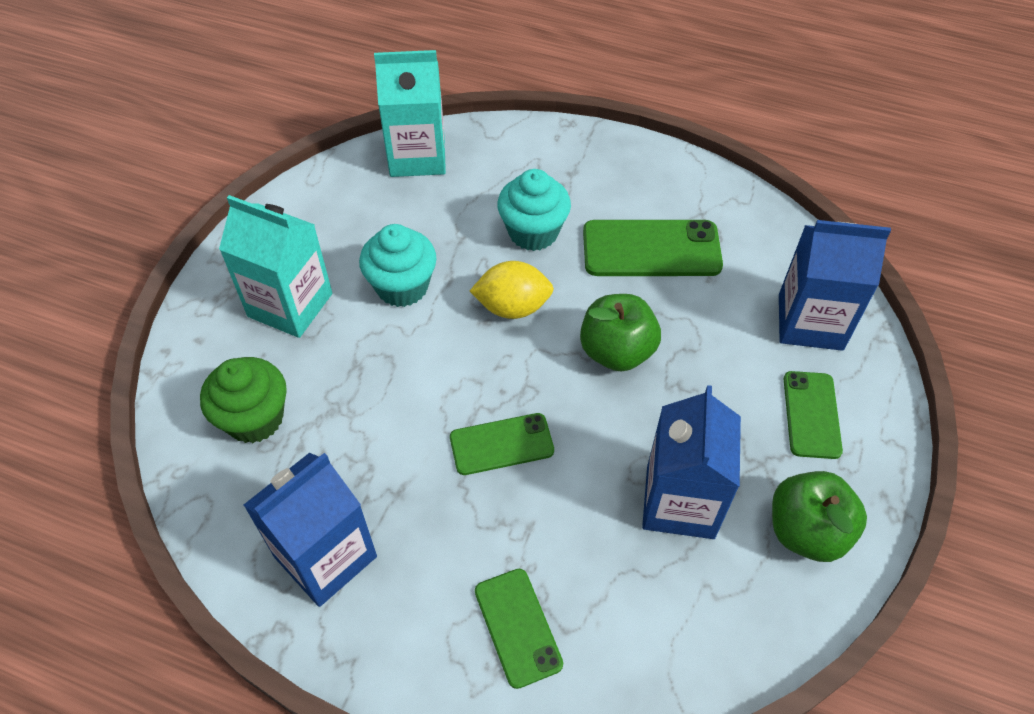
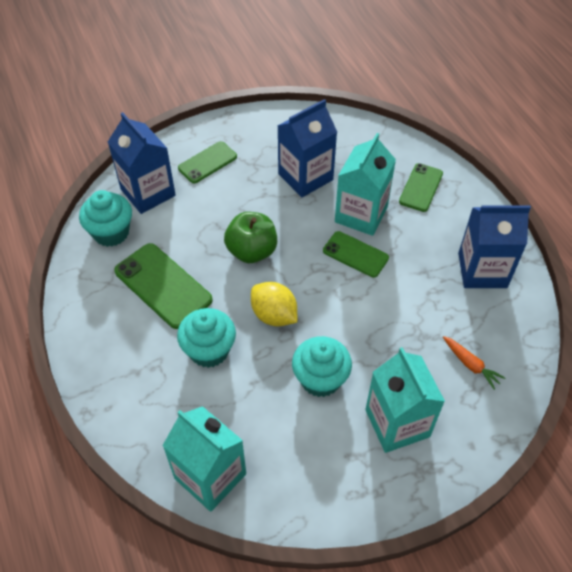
camera: 135 degrees left, 0 degrees up
(255, 418) = (470, 364): green cupcake -> orange carrot
(552, 506) = (361, 214): none -> turquoise carton
(773, 254) = (111, 232): none -> turquoise cupcake
(806, 531) = (271, 134): green apple -> none

